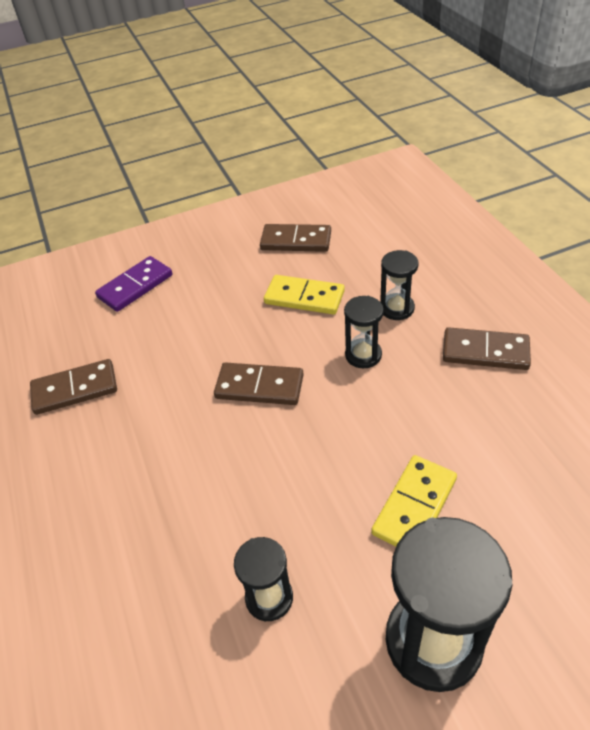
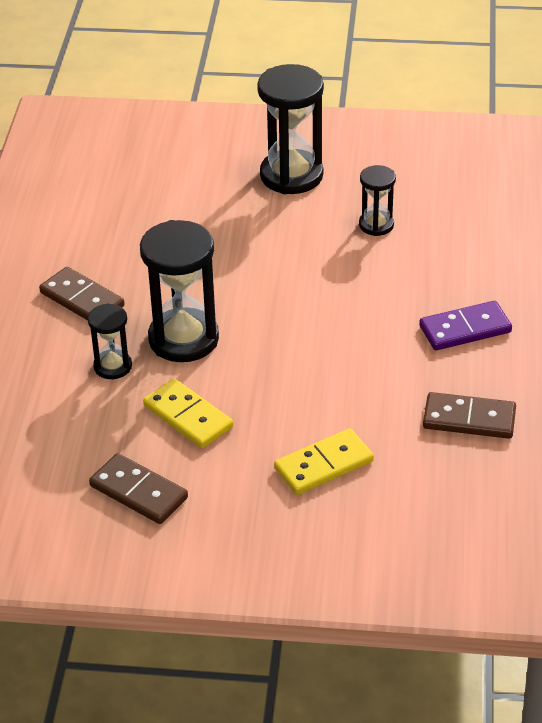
camera: 155 degrees left, 5 degrees down
(135, 286) = (360, 515): purple domino -> purple domino (465, 329)
(259, 386) = (294, 351): brown domino -> none
(363, 355) = (183, 339): black hourglass -> black hourglass, size x1.87
(414, 506) = (242, 231): yellow domino -> yellow domino (323, 465)

